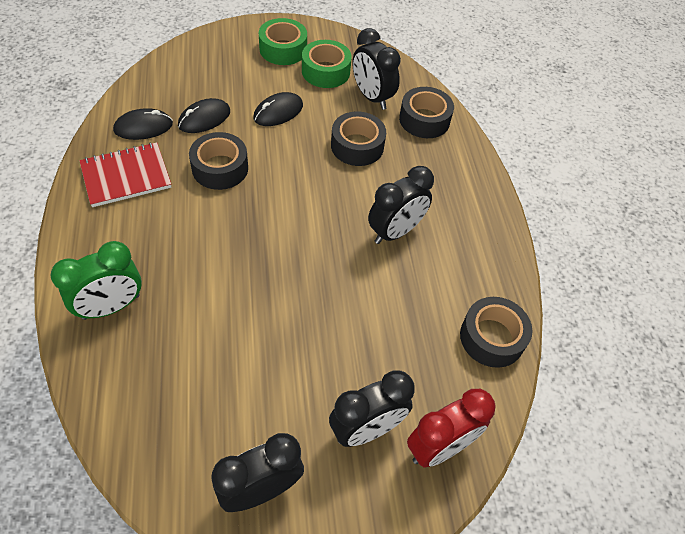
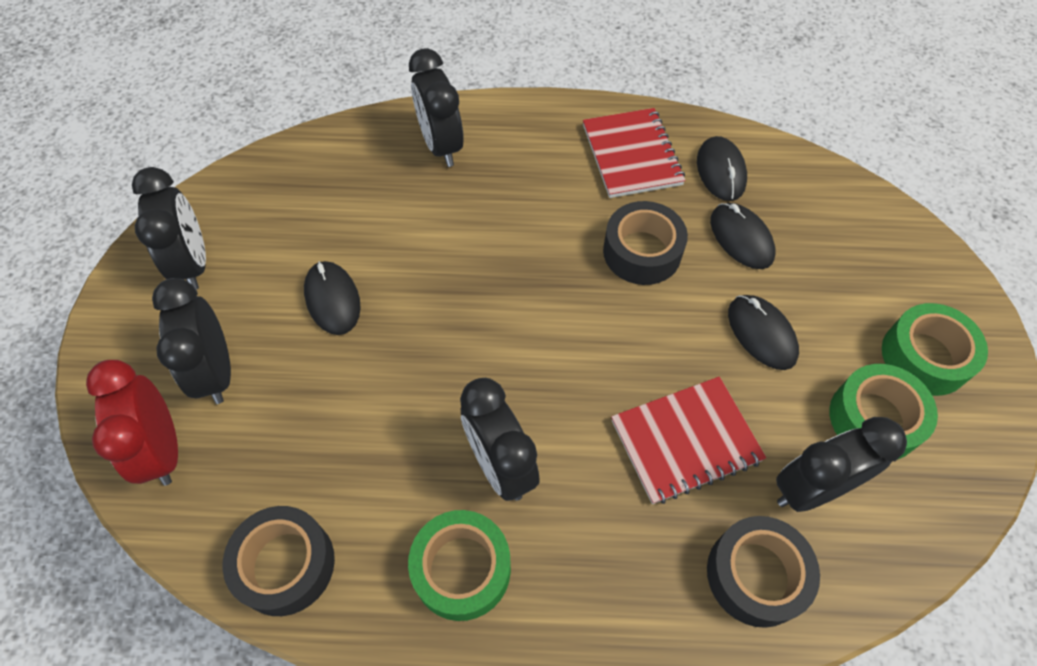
camera: 105 degrees right, 5 degrees up
(111, 307) = (441, 145): green clock -> black clock
(285, 357) = (332, 299): none -> black mouse
(357, 146) = (685, 441): black tape -> red notebook
(463, 243) = (462, 569): none -> green tape

